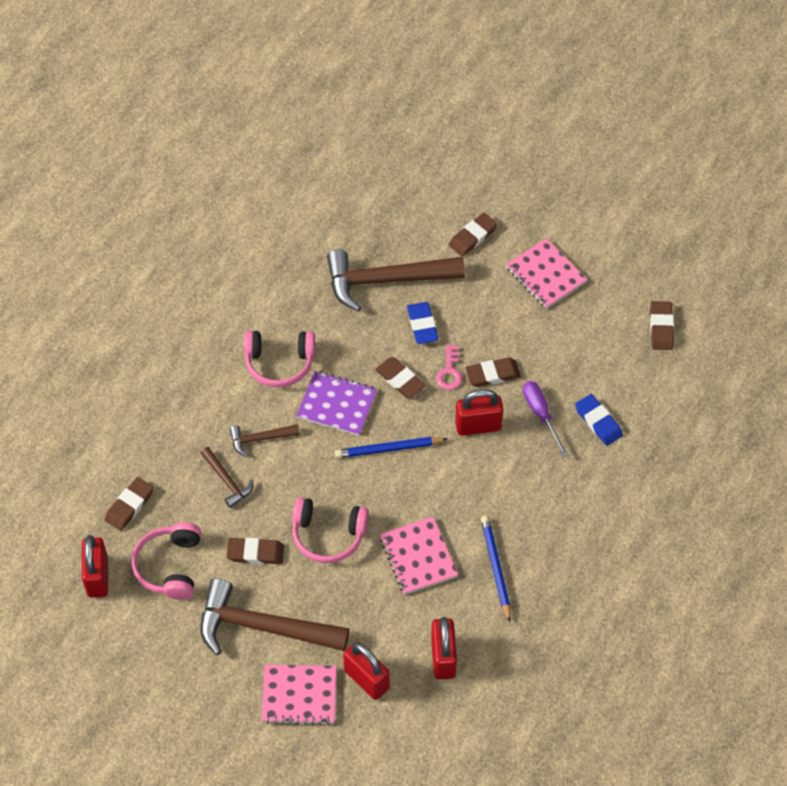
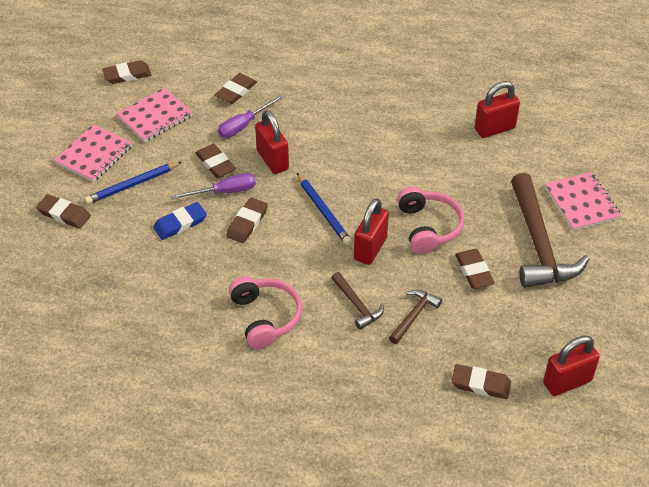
camera: 110 degrees left, 10 degrees down
(170, 566) = (523, 329): pink headphones -> none
(337, 404) = (293, 260): purple notebook -> none
(366, 679) = (541, 167): red padlock -> red padlock (370, 248)
(386, 281) = (137, 264): brown hammer -> none
(418, 557) = (416, 165): pink notebook -> pink notebook (155, 117)
(449, 372) = (224, 192): pink key -> purple screwdriver
(496, 567) = (400, 118): blue pencil -> blue pencil (132, 185)
(598, 422) = (236, 91): blue eraser -> brown eraser

